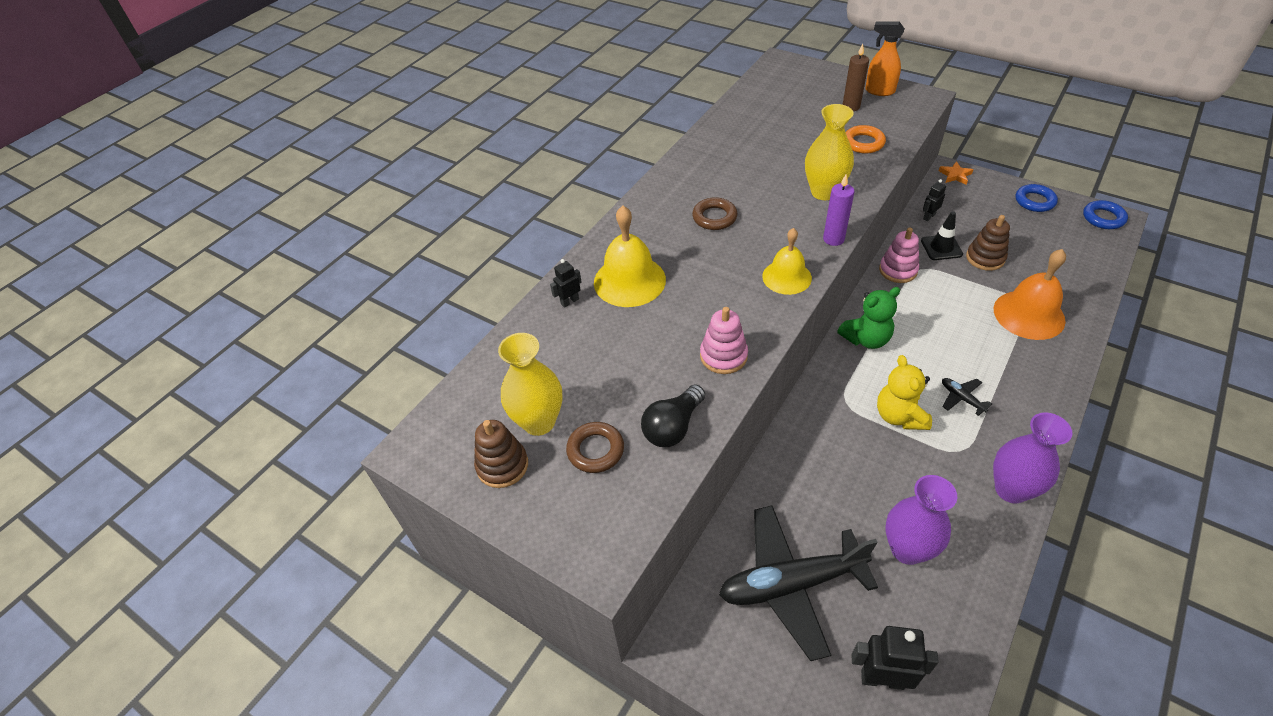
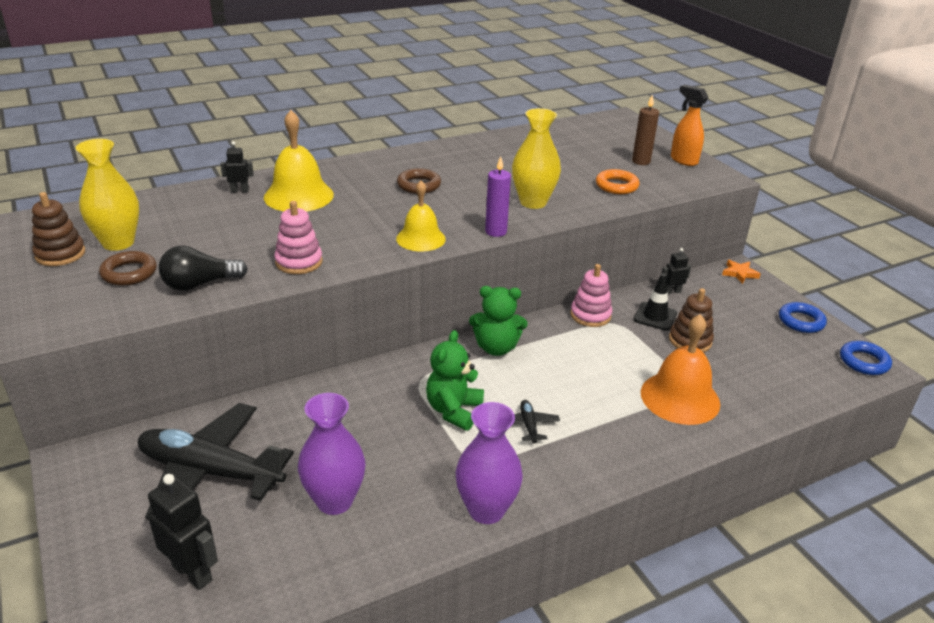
camera: 25 degrees right, 15 degrees down
(899, 416) = (454, 410): yellow teddy bear -> green teddy bear

